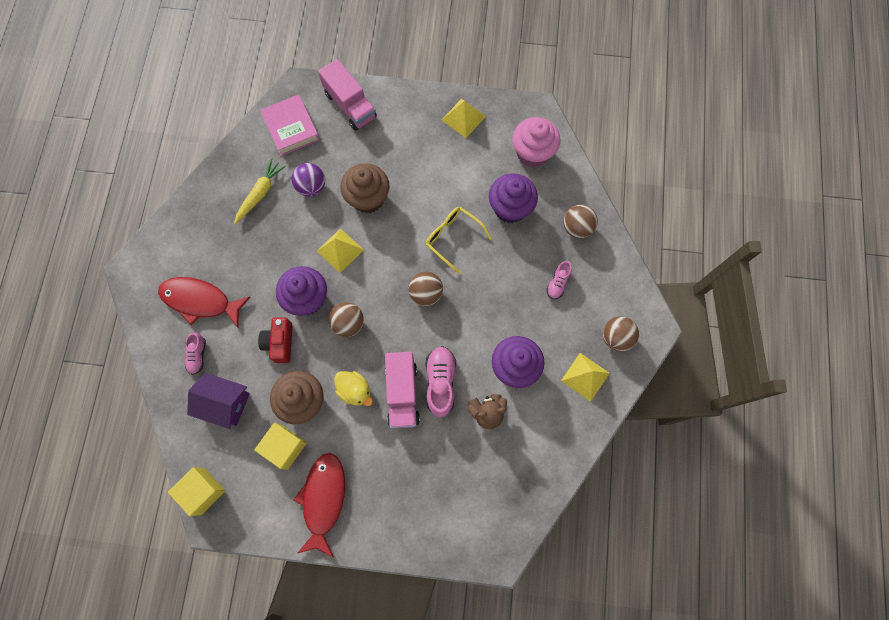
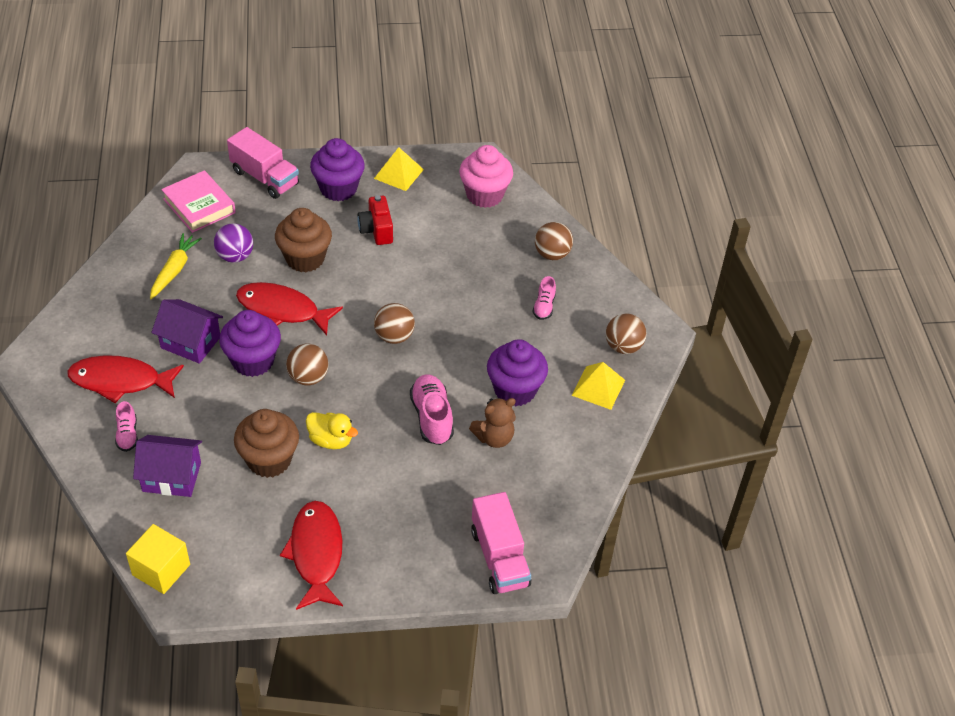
camera: 15 degrees left, 25 degrees down
(261, 271) = (190, 342): none -> purple house
(280, 343) = (228, 407): red camera -> red camera (376, 230)
(285, 447) = (256, 509): yellow cube -> none
(340, 250) = (282, 310): yellow pyramid -> red fish
(402, 393) = (389, 434): pink truck -> pink truck (499, 557)
(453, 238) = (413, 282): yellow glasses -> none
(510, 208) = (472, 247): purple cupcake -> purple cupcake (338, 189)

